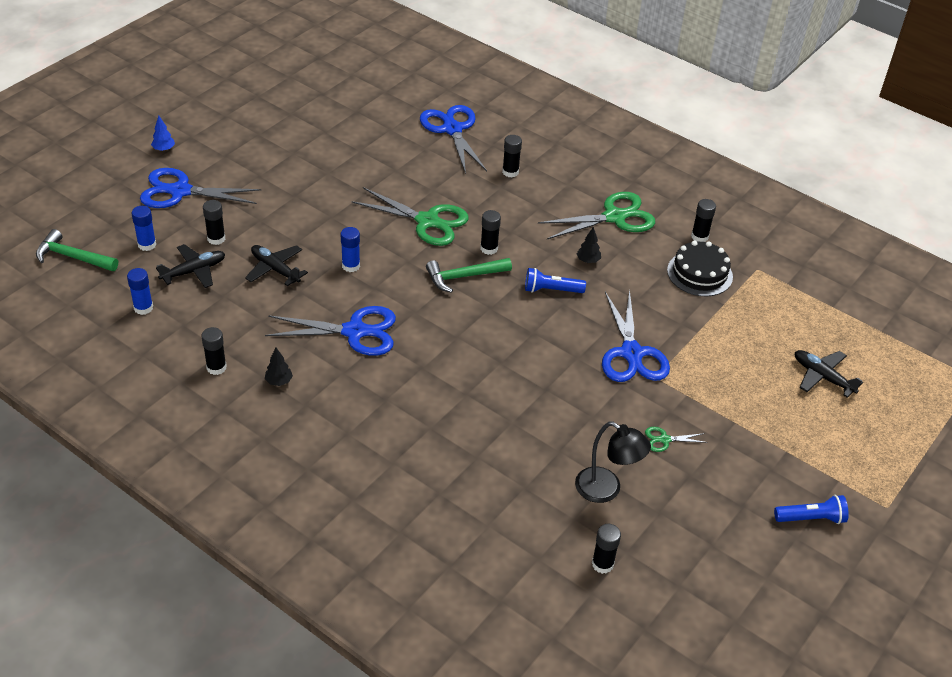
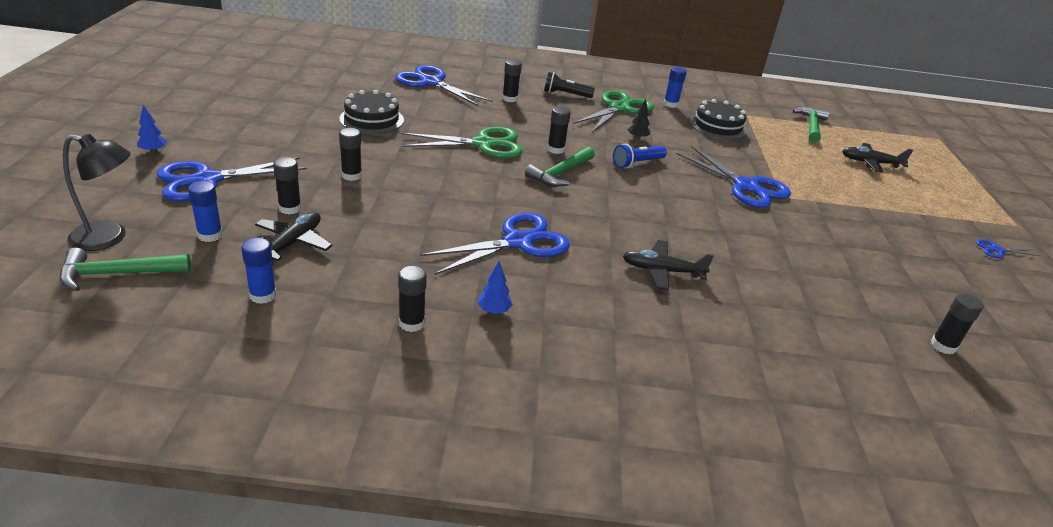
camera: 35 degrees left, 10 degrees down
(275, 269) = (382, 216): black plane -> black plane (662, 271)
(279, 381) = (494, 311): black tree -> blue tree
(351, 266) = (454, 193): blue glue stick -> blue glue stick (670, 104)
(355, 162) = (372, 119): none -> black cake
(576, 182) = (565, 94): none -> black flashlight
(606, 490) = (864, 287): black lamp -> black lamp (109, 238)
(664, 440) = (846, 235): green scissors -> none
(699, 236) = (688, 106): black glue stick -> black glue stick (351, 175)
(811, 518) = (997, 250): blue flashlight -> blue scissors
(820, 308) = (811, 126): none -> green hammer

